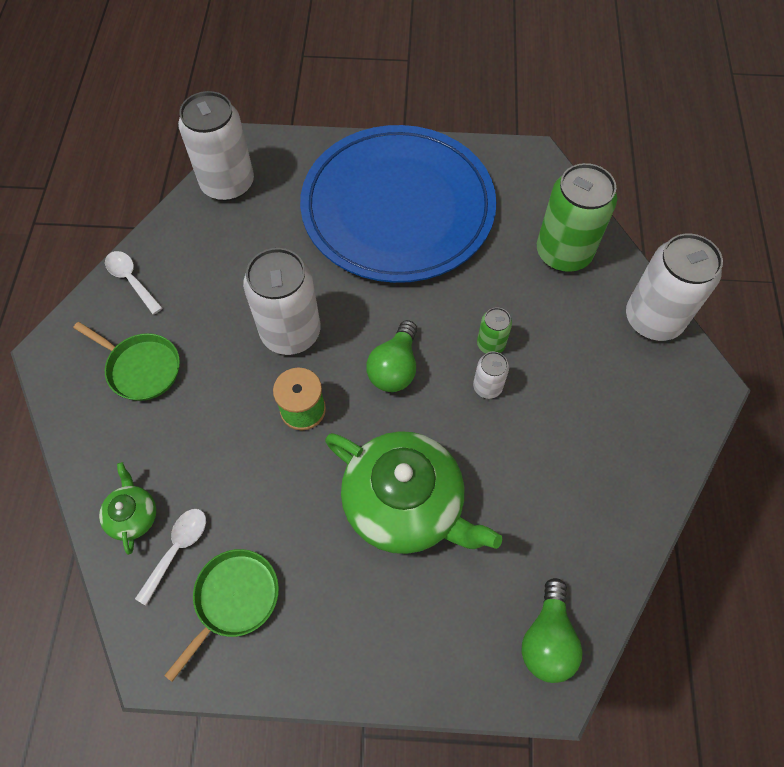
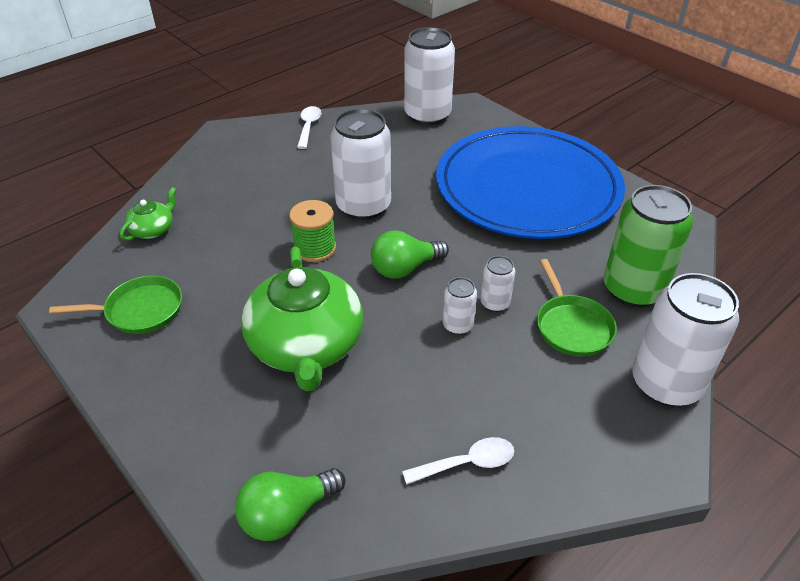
camera: 45 degrees right, 20 degrees down
(141, 368) = (256, 168): green pan -> green pan (572, 326)
(177, 549) = (149, 262): white spoon -> white spoon (467, 463)
(490, 344) = (495, 303): green can -> white can

